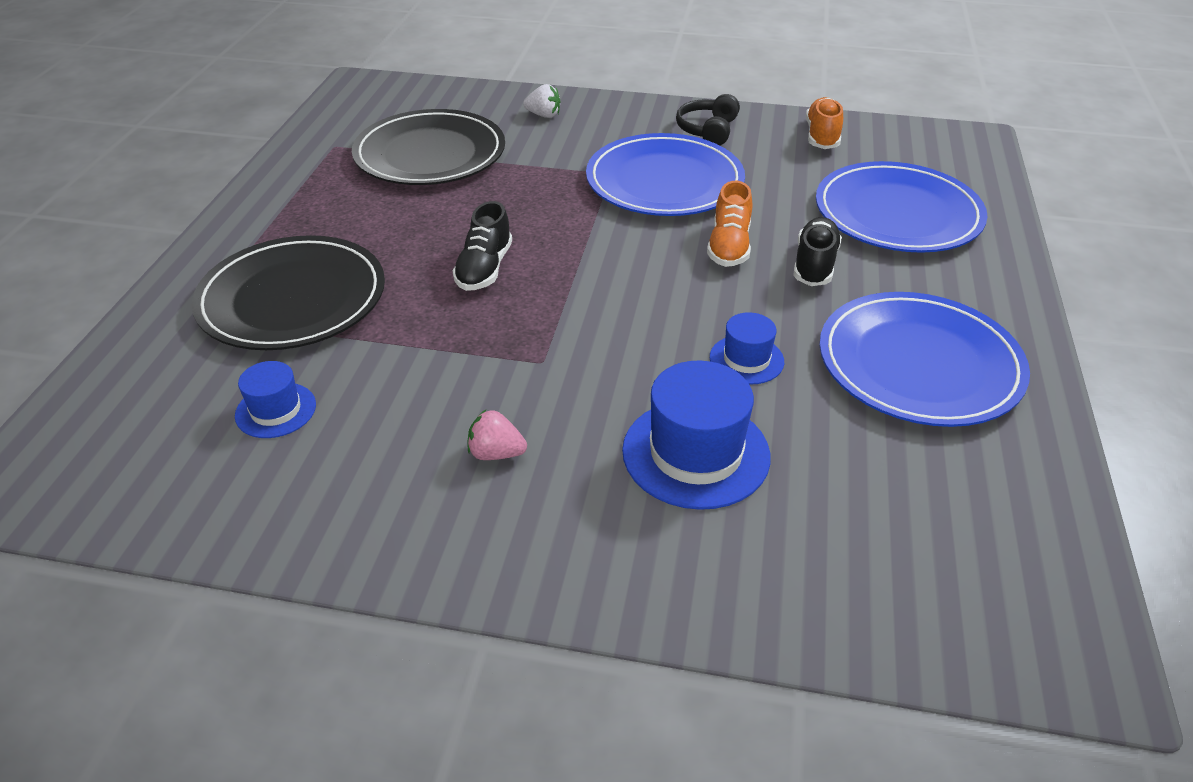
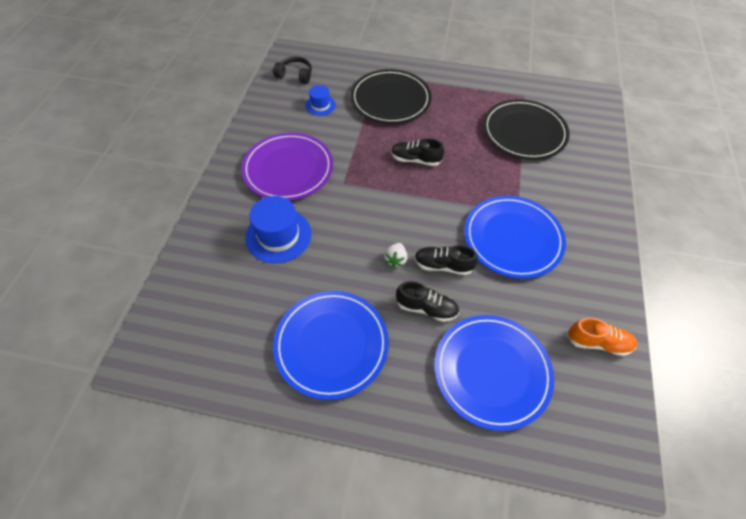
camera: 90 degrees right, 15 degrees up
(496, 453) = (288, 169): pink strawberry -> purple plate
(544, 115) = (584, 180): white strawberry -> white strawberry (395, 260)
(708, 130) = (588, 268): black headphones -> black headphones (295, 75)
(729, 246) = (443, 265): orange shoe -> black shoe
(746, 359) = (340, 262): blue hat -> none

